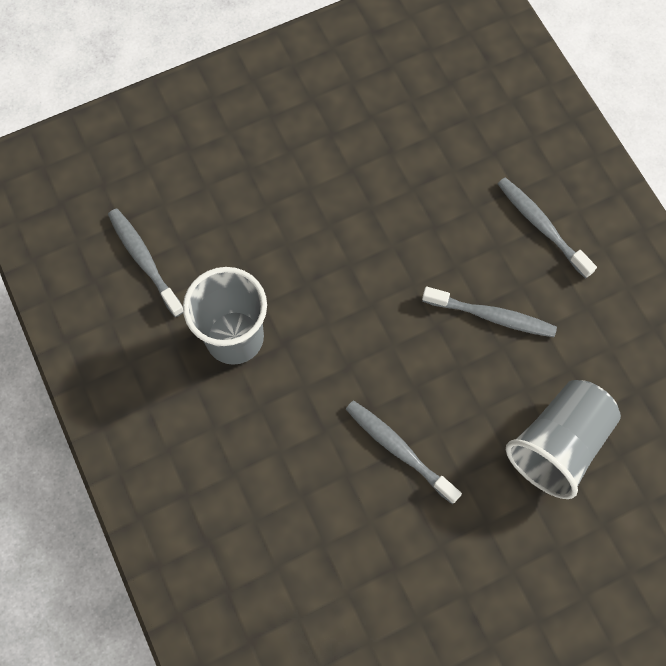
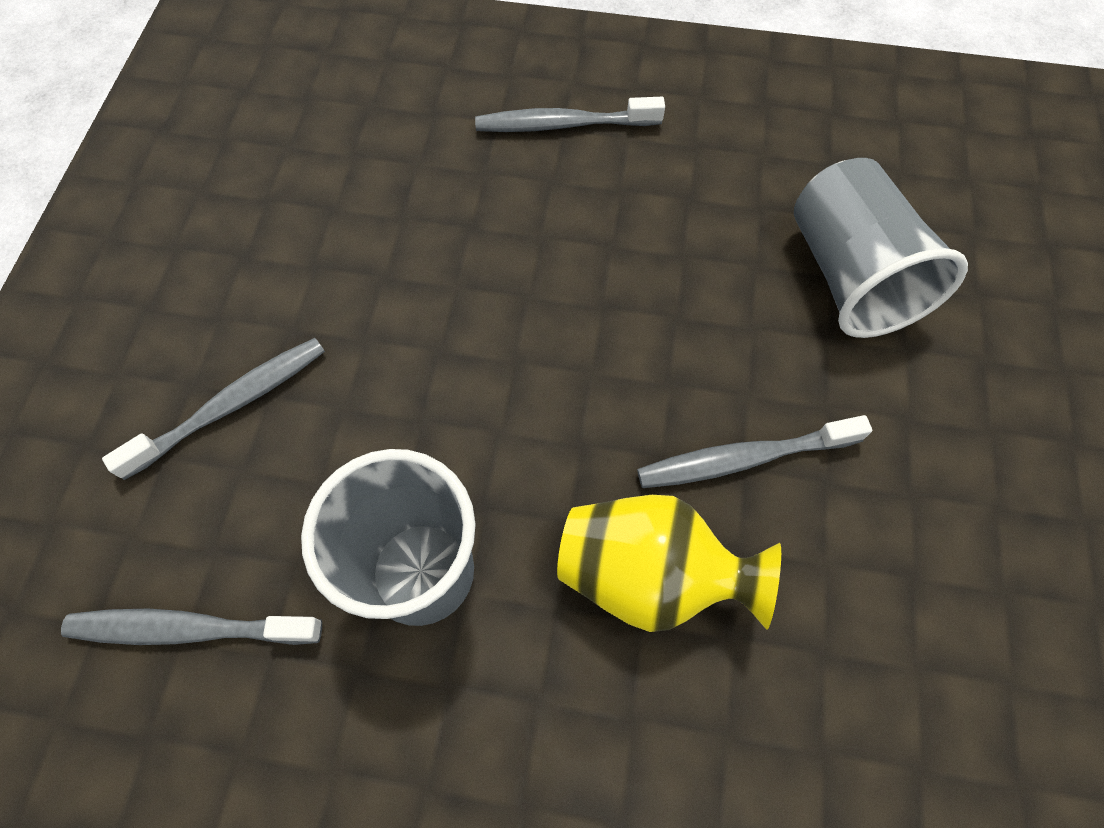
camera: 55 degrees left, 5 degrees down
(305, 440) = (650, 575): none -> yellow vase
(491, 316) = (636, 241): grey toothbrush -> grey toothbrush (231, 406)

